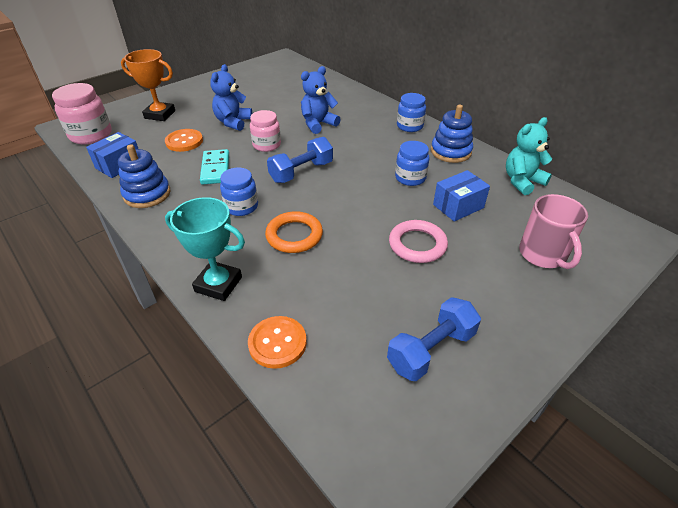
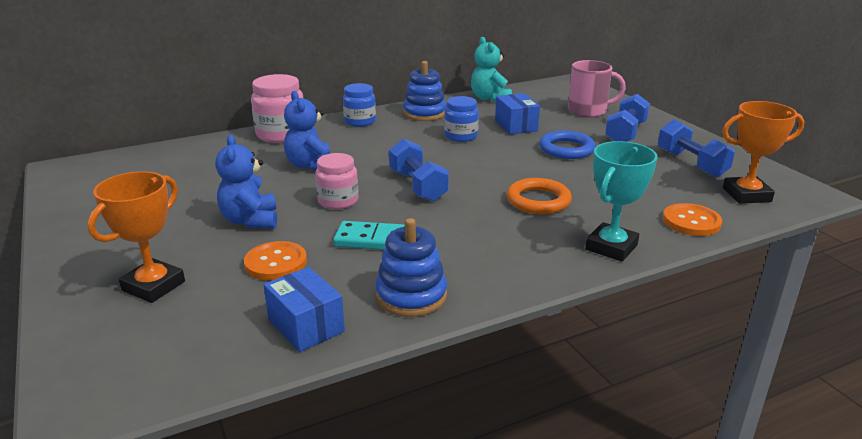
camera: 75 degrees left, 15 degrees down
(91, 135) = (160, 367): pink jar -> pink jar (281, 135)
(233, 122) = (250, 220): blue teddy bear -> blue teddy bear turned 45 degrees clockwise
(241, 207) = (473, 226): blue jar -> none
(360, 402) = (746, 195): none -> orange trophy
(417, 244) = (566, 149): pink ring -> blue ring
(492, 289) = (625, 133): none -> blue dumbbell

